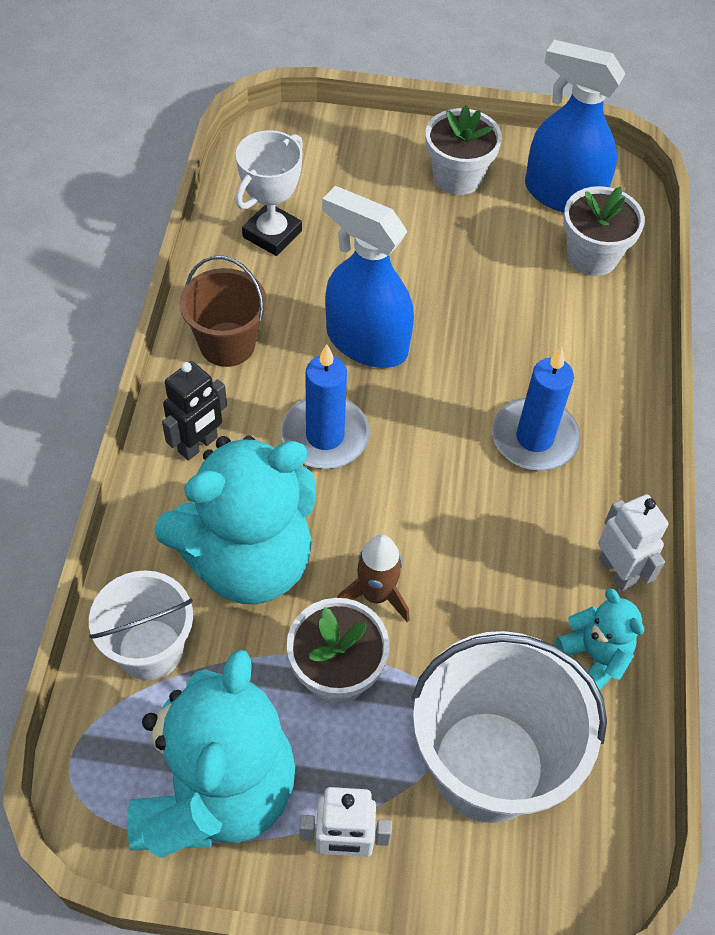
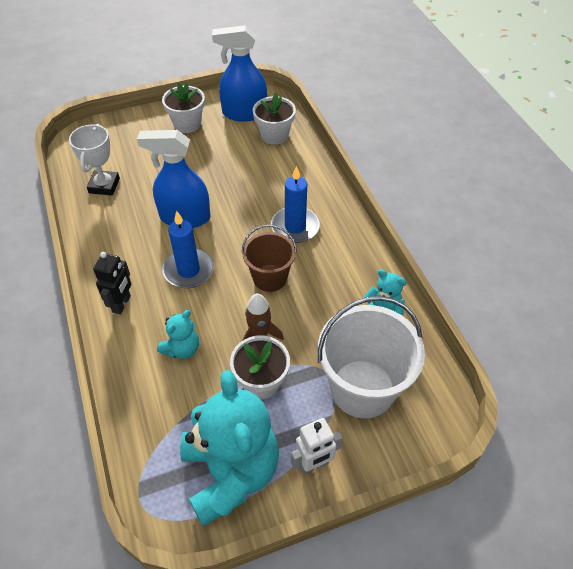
camera: 25 degrees left, 5 degrees down
(150, 649) = (153, 419): white bucket -> none
(227, 344) = (110, 248): brown bucket -> brown bucket (270, 278)
(248, 560) = (182, 348): turquoise teddy bear -> turquoise teddy bear, size x0.46
(617, 571) = (370, 270): white robot -> none

